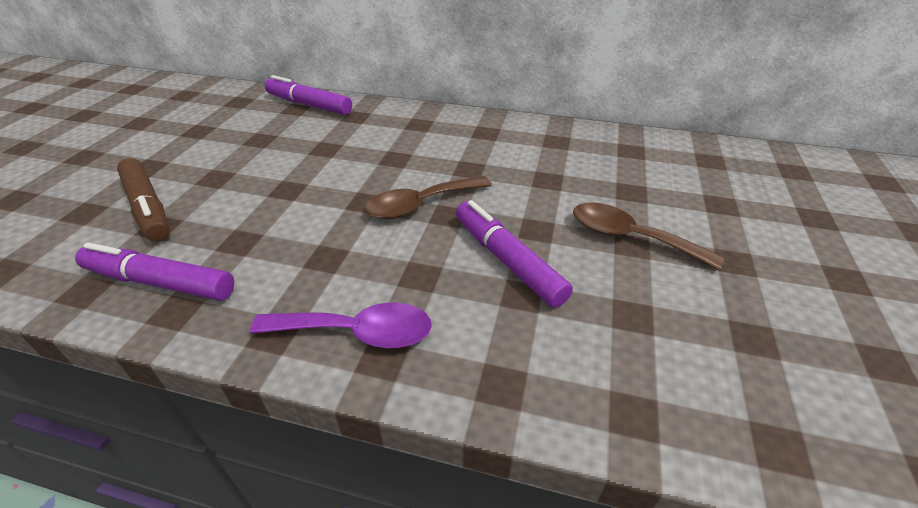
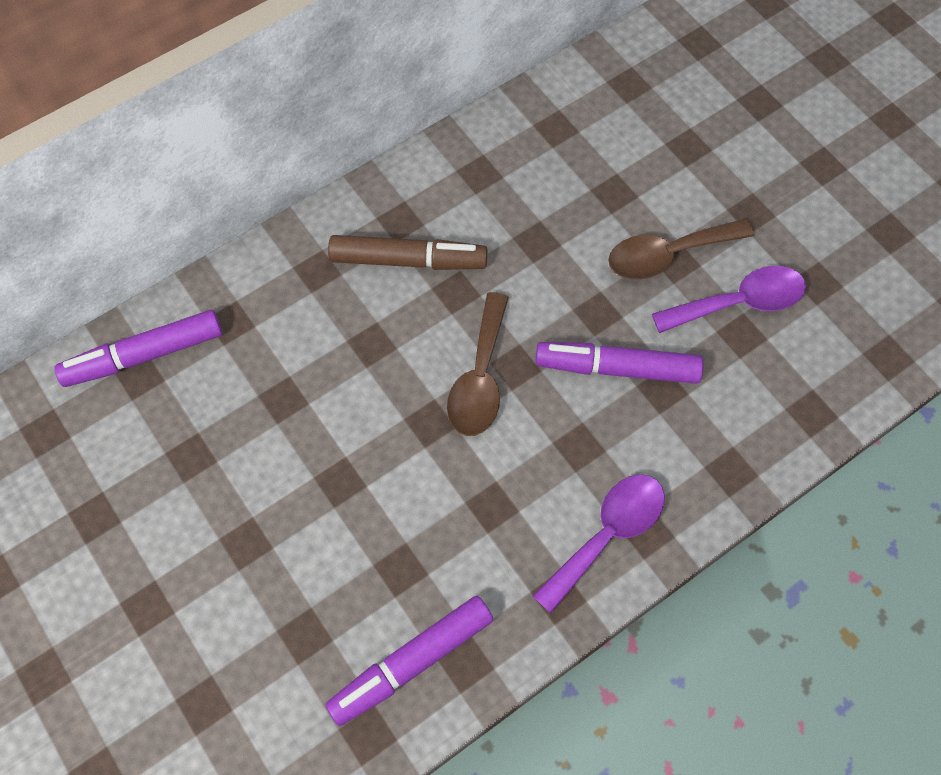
camera: 50 degrees left, 25 degrees up
(148, 207) = (254, 634): brown marker -> brown marker (408, 260)
(656, 297) = (739, 302): none -> purple spoon

